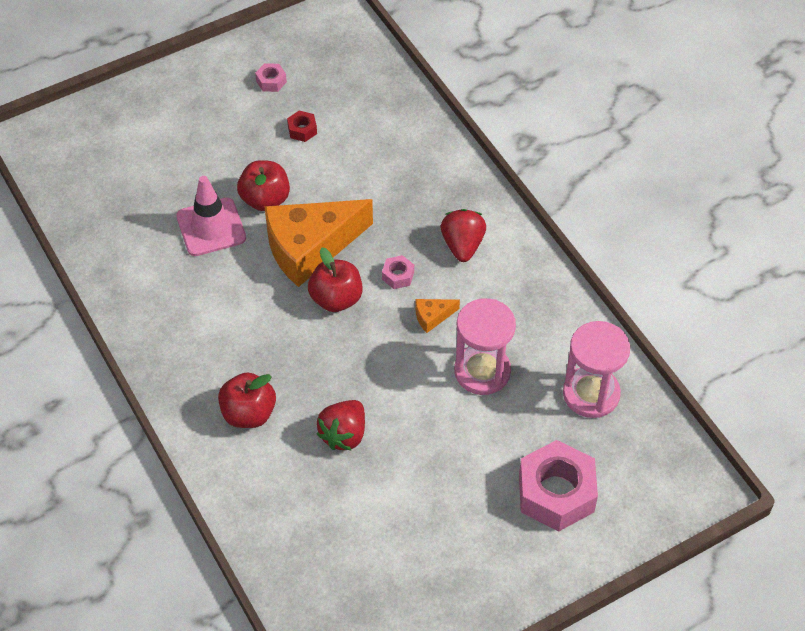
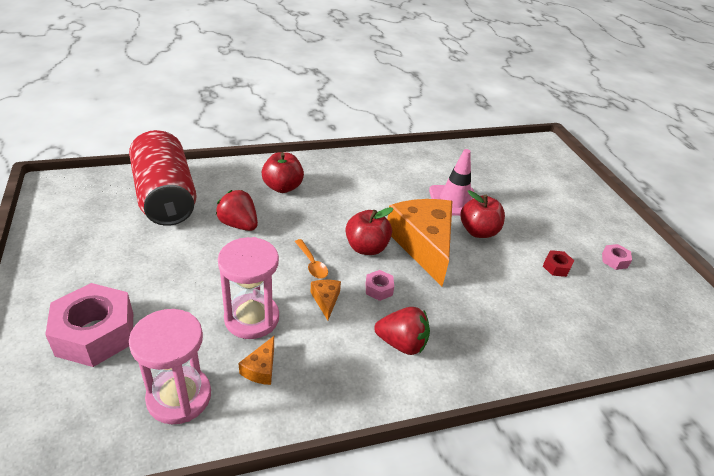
camera: 100 degrees right, 15 degrees down
(319, 536) = (166, 197): none -> red can
(383, 343) = (312, 264): none -> orange spoon
(536, 344) = (261, 368): none -> orange cheese

